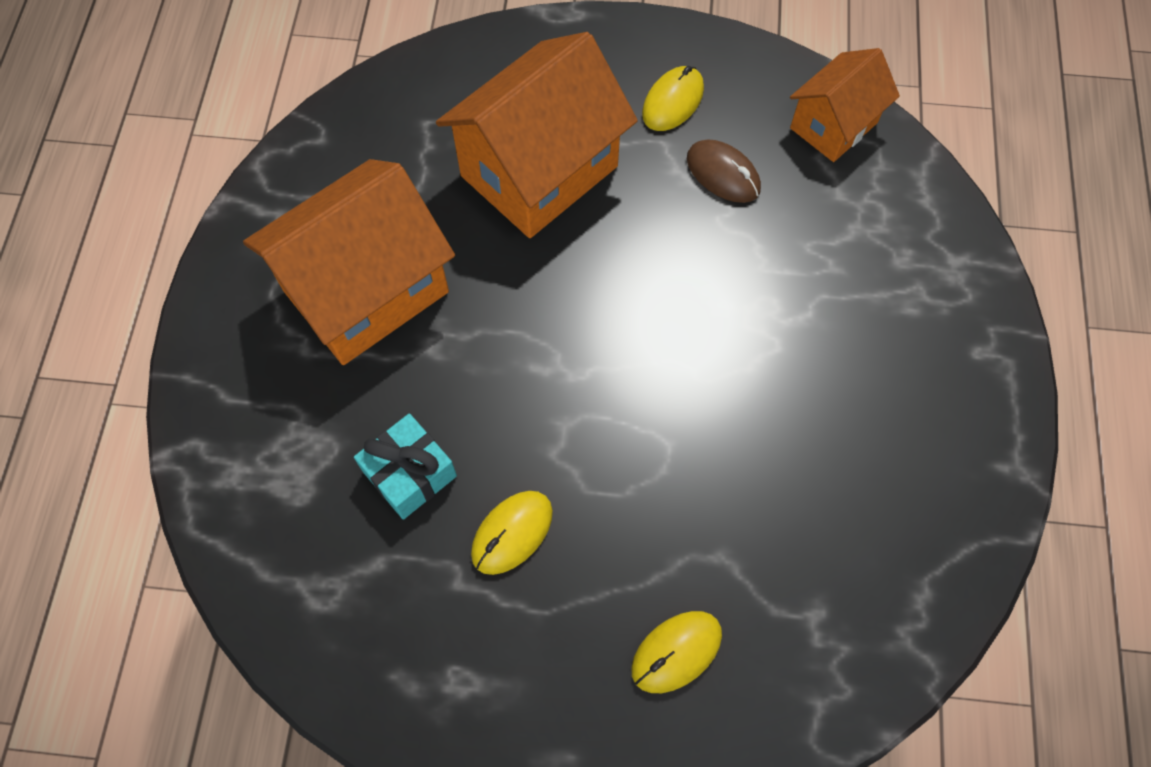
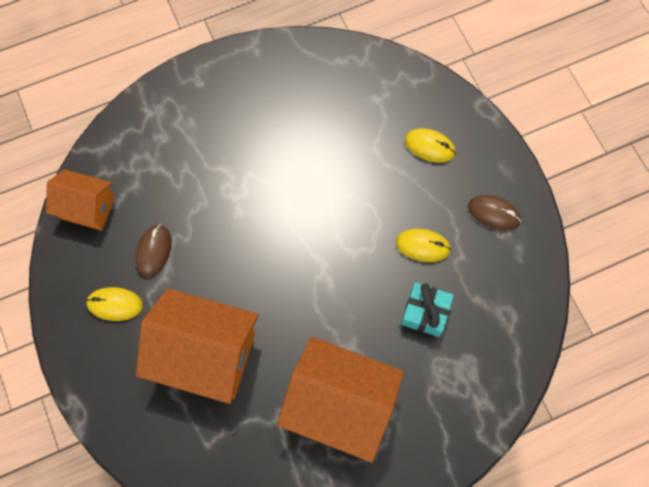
camera: 120 degrees left, 5 degrees up
(496, 685) = (493, 213): none -> brown mouse

